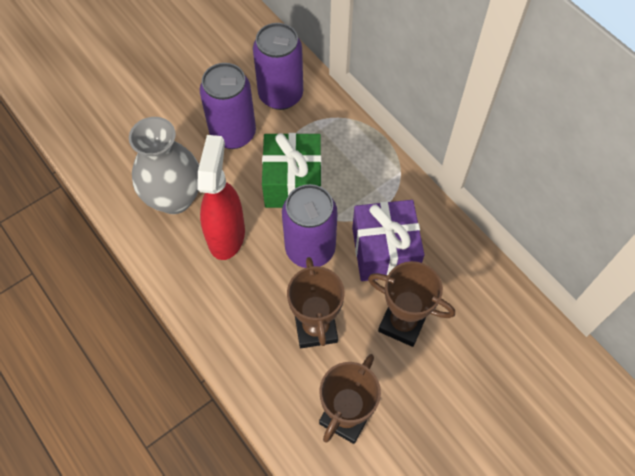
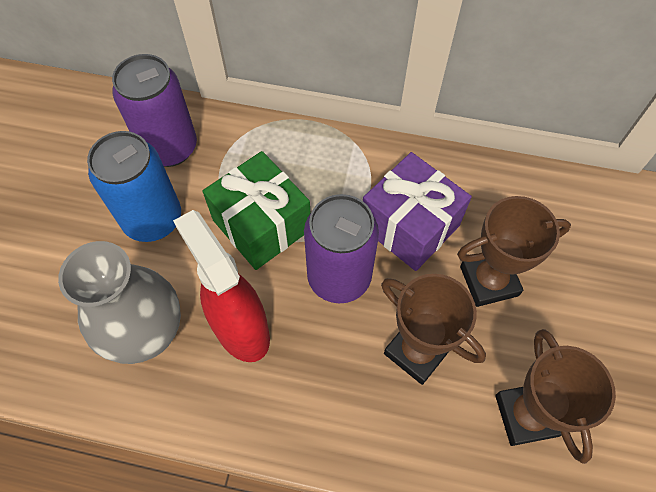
camera: 40 degrees left, 0 degrees up
(233, 133) = (153, 219): purple can -> blue can

